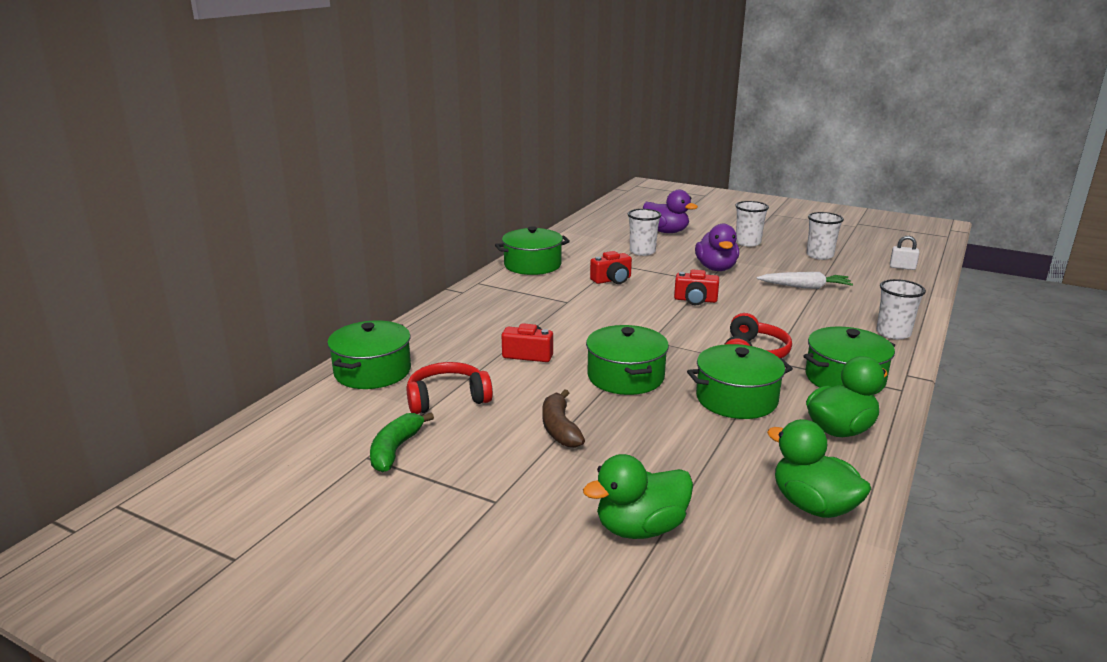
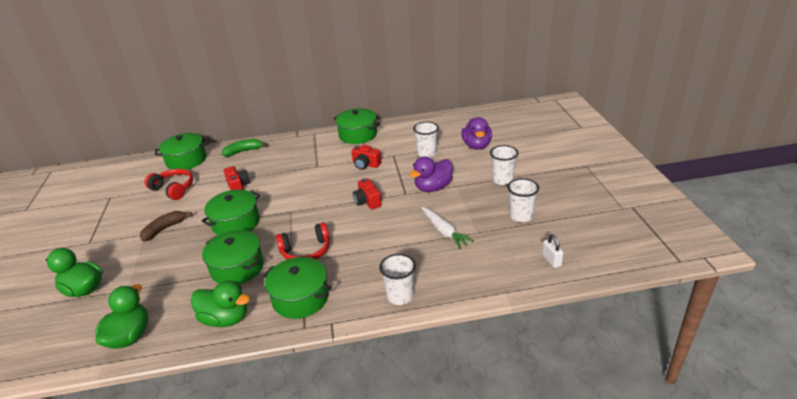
camera: 55 degrees right, 10 degrees up
(395, 449) = (119, 200): green banana -> green banana (244, 151)

